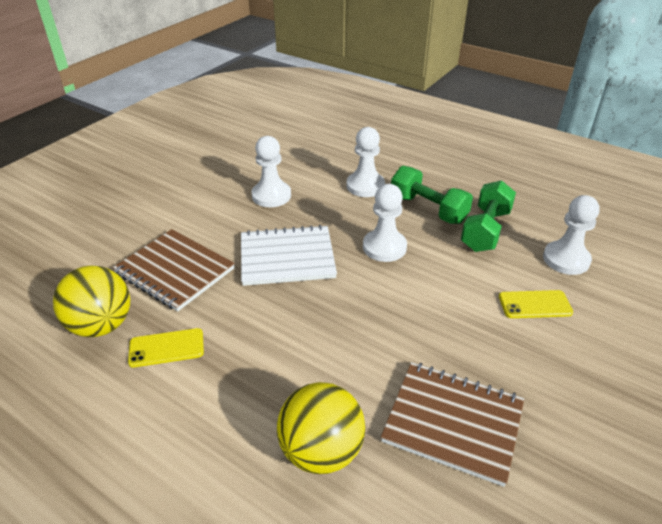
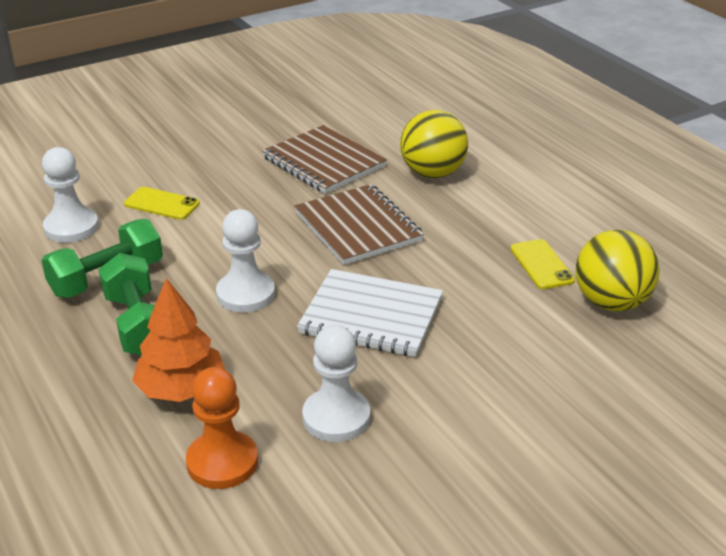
camera: 155 degrees left, 5 degrees down
(166, 348) = (541, 264): yellow phone -> yellow phone turned 60 degrees clockwise
(175, 271) = (519, 339): brown notebook -> brown notebook (358, 227)
(314, 165) = (222, 462): none -> orange pawn
(365, 186) = (181, 389): white pawn -> orange tree

